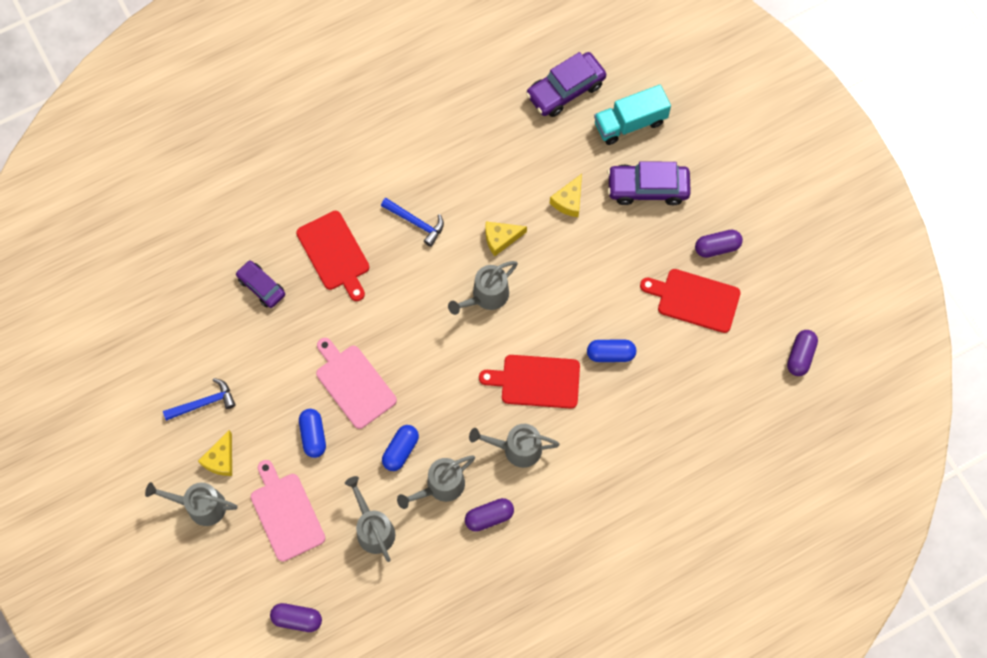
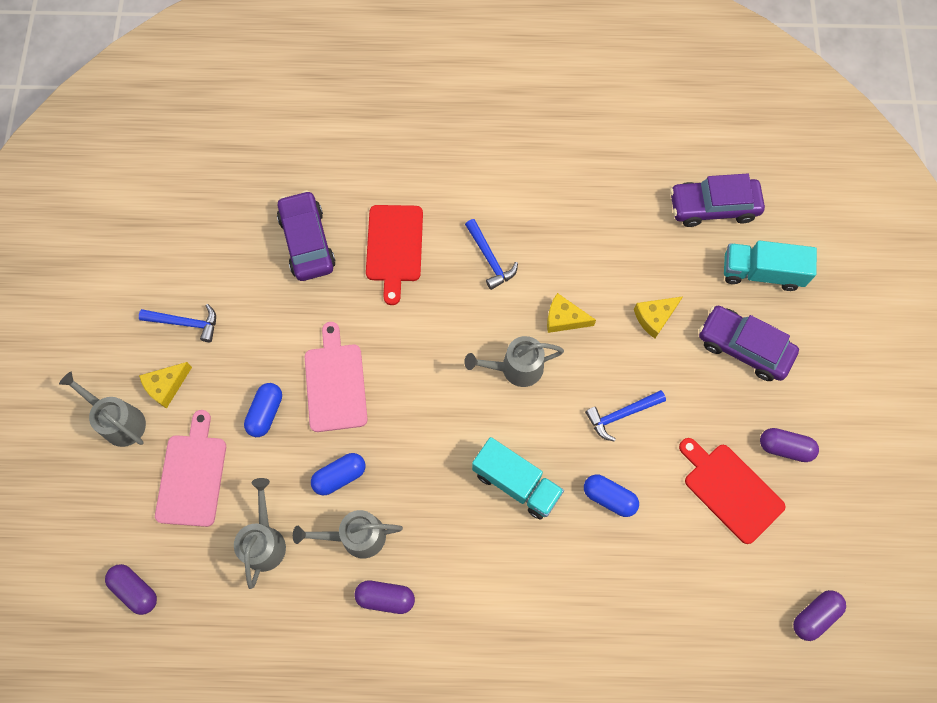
camera: 30 degrees right, 0 degrees up
(261, 287) = (307, 242): purple car -> purple car, size x1.57
(516, 449) = (455, 541): grey watering can -> none
(536, 381) = (516, 483): red cutting board -> turquoise truck
(585, 288) = (621, 415): none -> blue hammer

